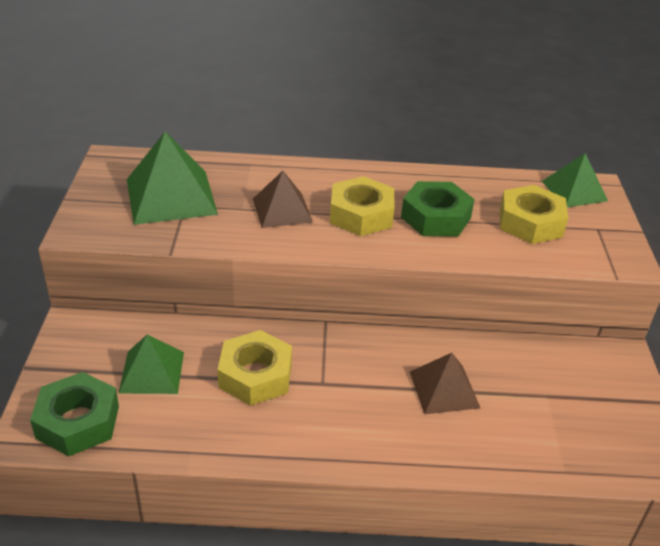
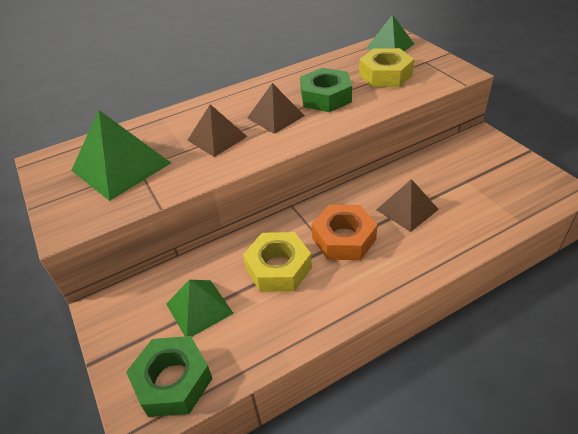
camera: 25 degrees left, 5 degrees up
(346, 382) = (344, 238): none -> orange nut
(361, 215) = (275, 117): yellow nut -> brown pyramid

